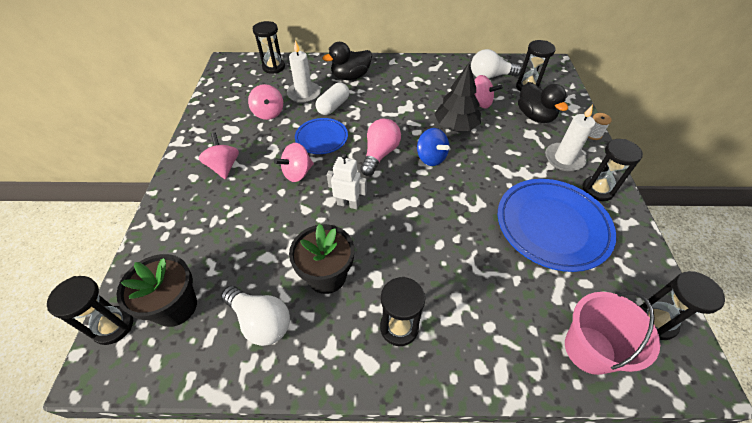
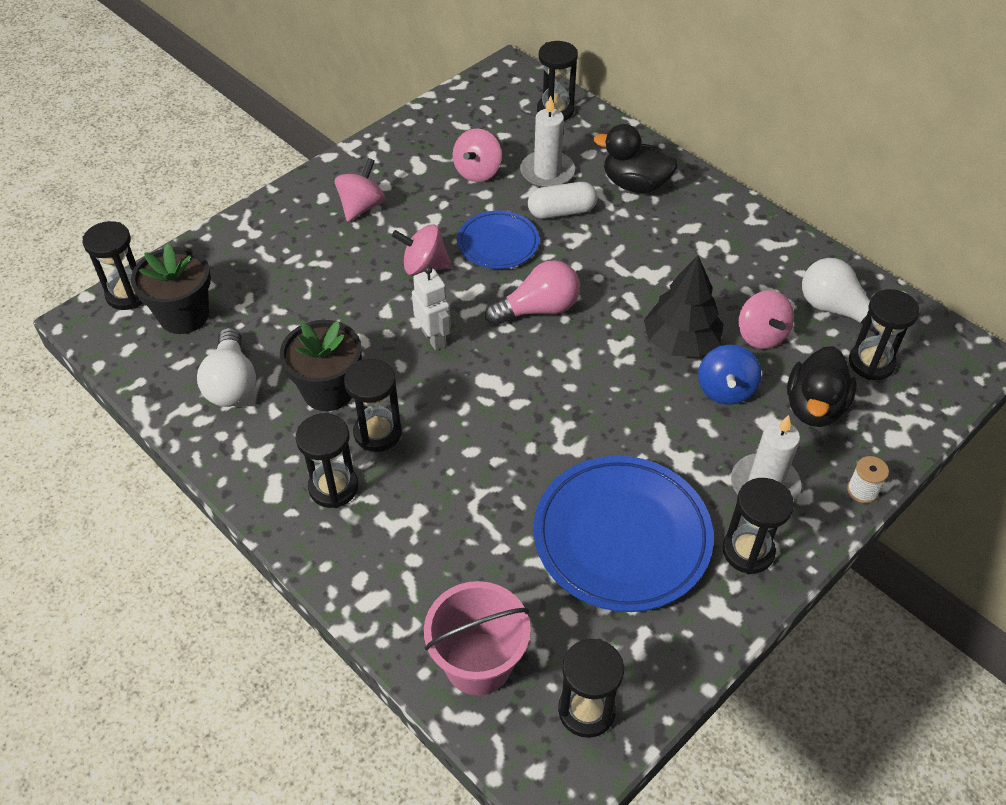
camera: 45 degrees right, 0 degrees up
(383, 275) = (377, 433): none -> black hourglass
(431, 158) = (592, 357): blue spinning top -> blue spinning top (725, 390)

